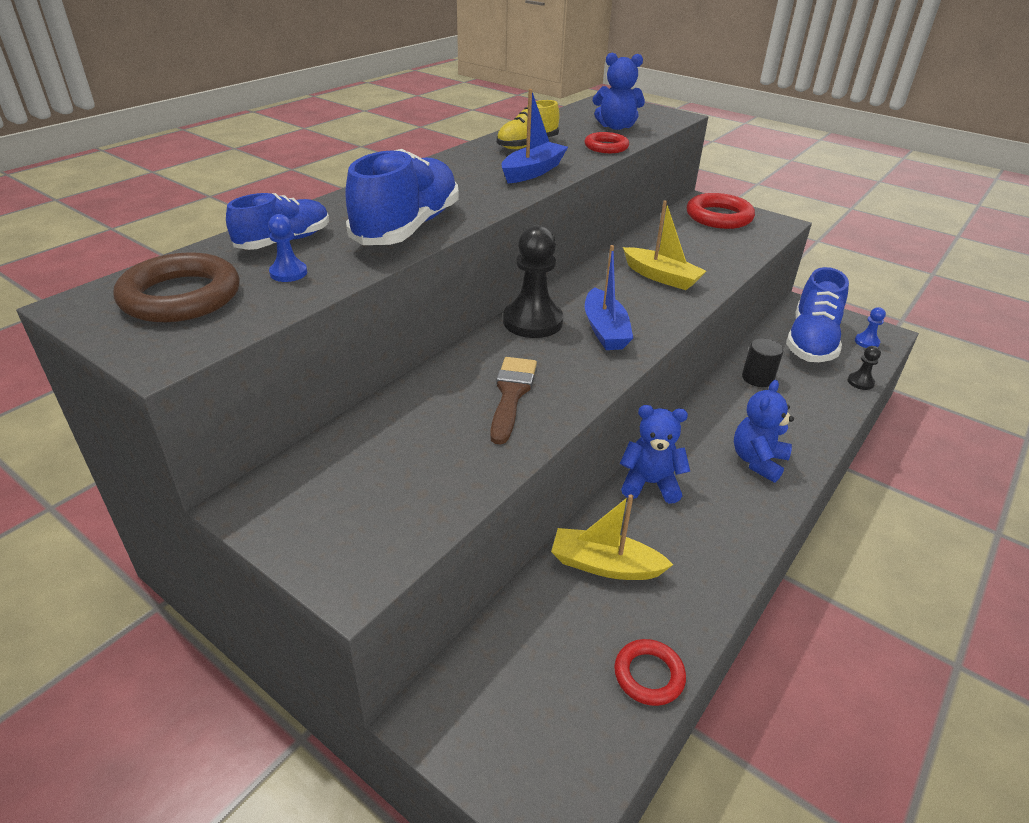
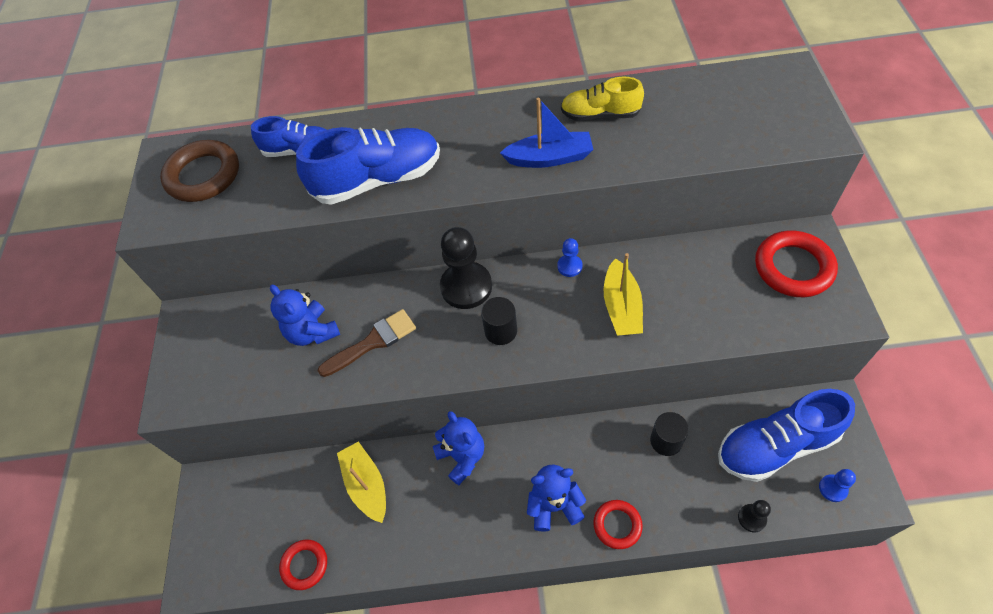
camera: 55 degrees right, 20 degrees up
(288, 273) = (267, 187): blue pawn -> blue pawn (569, 266)
(605, 330) = (501, 331): blue boat -> black cylinder
(606, 147) = (664, 154): red ring -> red ring (617, 525)
(616, 127) = (724, 125): blue teddy bear -> blue teddy bear (312, 332)

